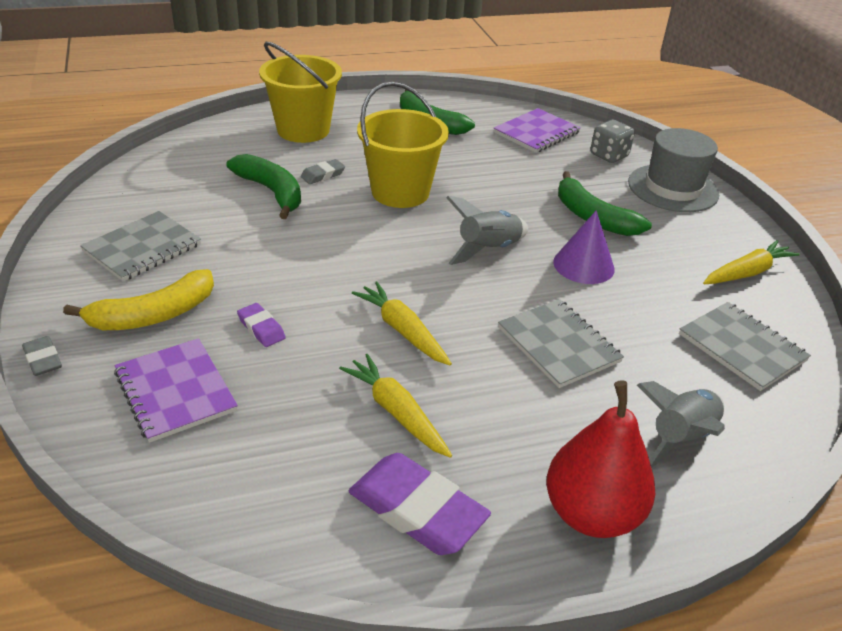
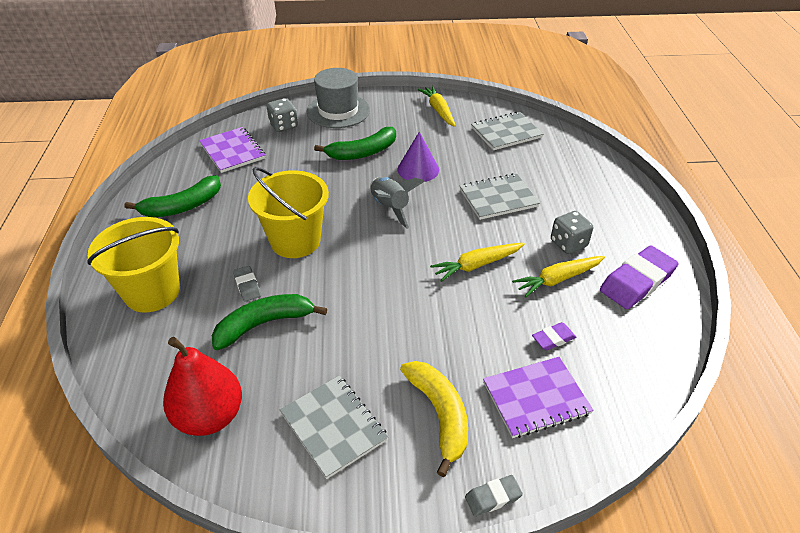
camera: 75 degrees left, 5 degrees up
(261, 328) = (466, 342): purple eraser -> purple eraser (553, 338)
(482, 425) = (568, 243): none -> grey dice
(591, 513) = (632, 216): red pear -> red pear (210, 416)
(680, 438) = (577, 173): grey rocket -> none

